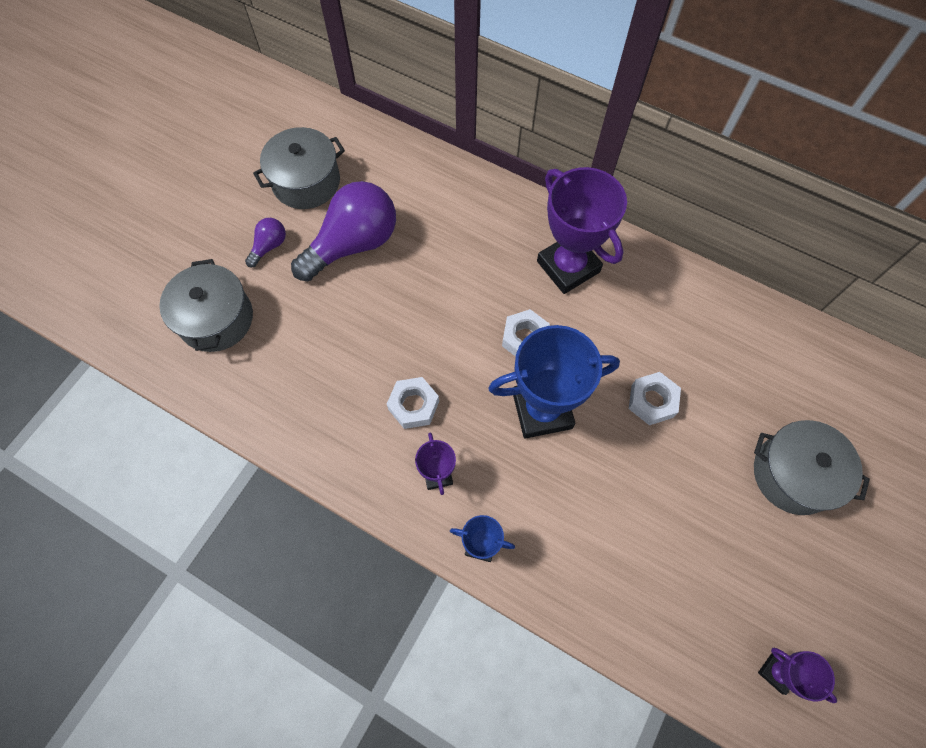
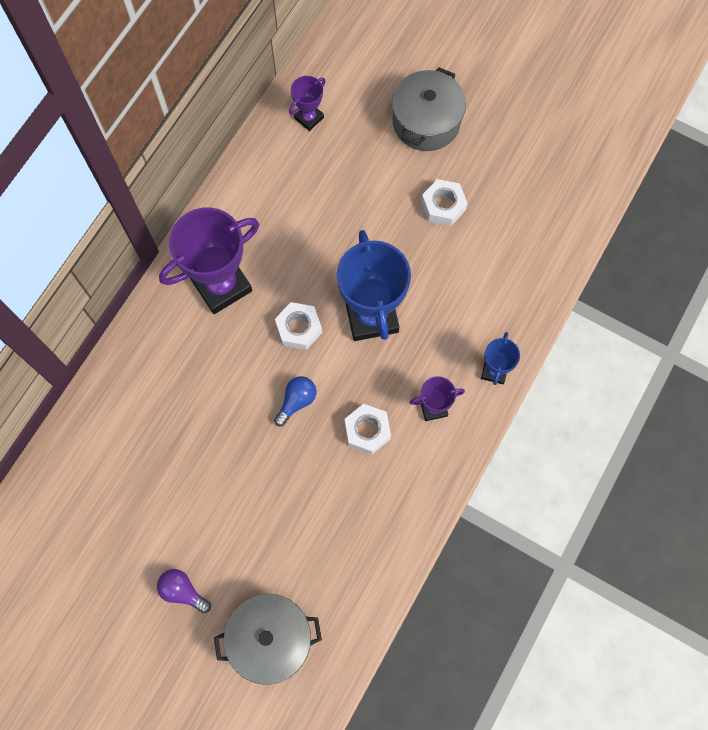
camera: 90 degrees left, 5 degrees up
(306, 182) = (99, 557): grey pot -> none
(353, 244) = (184, 499): purple light bulb -> none
(446, 337) = (296, 401): none -> blue light bulb
(652, 401) = (362, 223): white nut -> white nut (443, 206)
(777, 672) = (577, 157): purple trophy -> purple trophy (309, 118)

